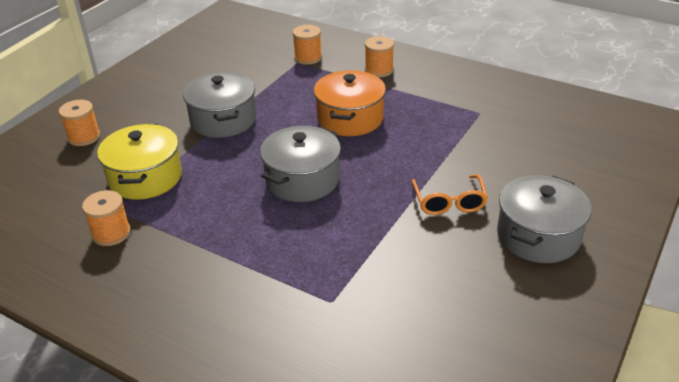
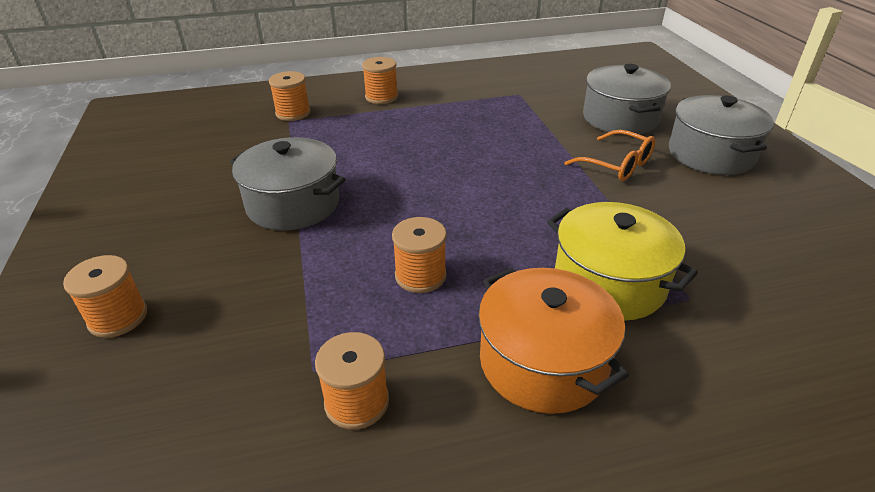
camera: 45 degrees left, 0 degrees up
(145, 177) = (294, 311): yellow pot -> yellow pot (609, 282)
(220, 196) = (420, 276): none -> orange spool
(302, 180) = (474, 213): grey pot -> grey pot (620, 118)
(350, 118) = (424, 143): orange pot -> orange pot (543, 362)

